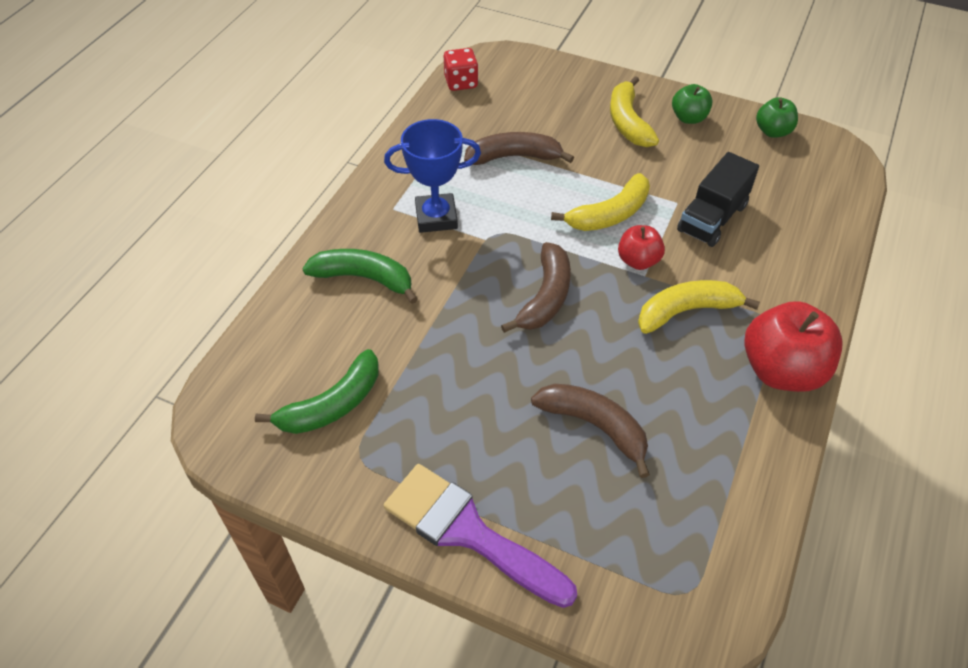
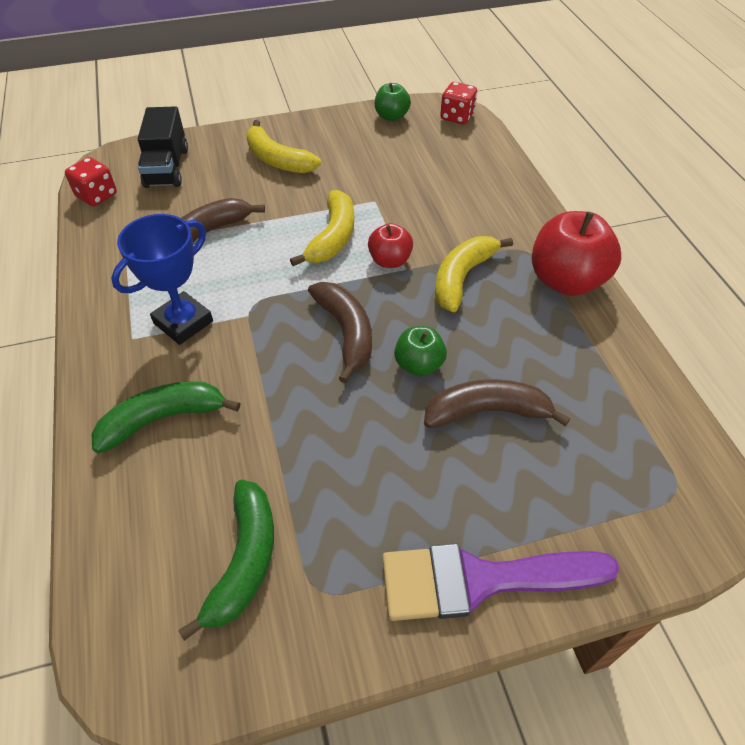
camera: 40 degrees left, 0 degrees up
(688, 118) = (322, 135): green apple -> green apple (419, 365)
(712, 218) = (411, 199): black truck -> black truck (167, 167)
(839, 163) = (457, 117): none -> red dice

